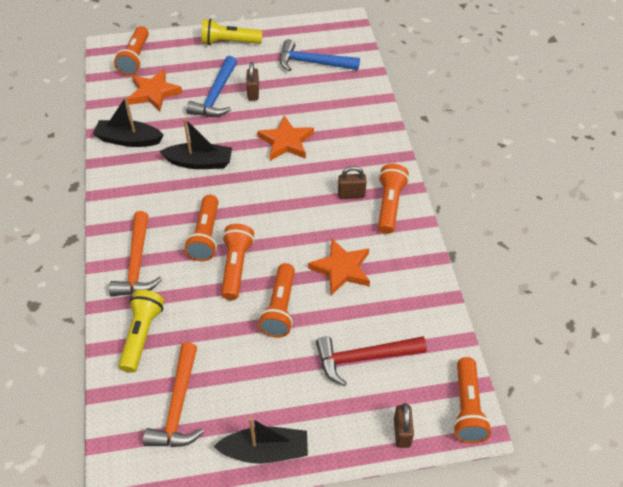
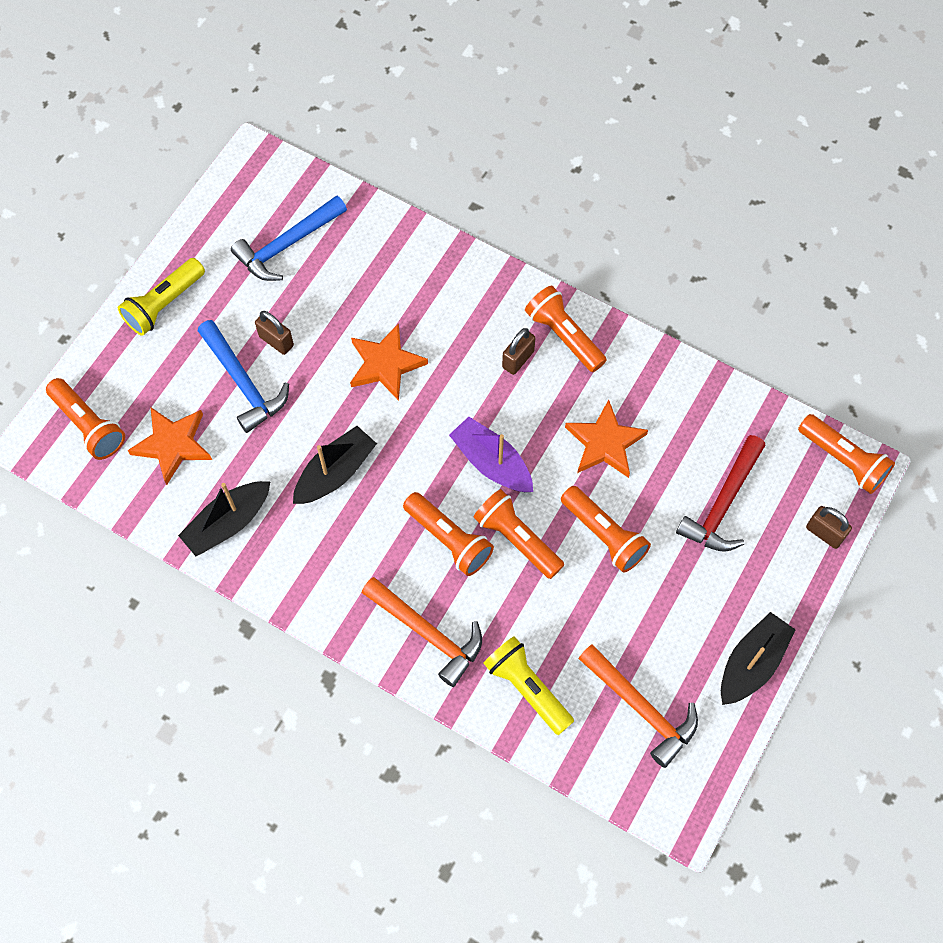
camera: 50 degrees left, 15 degrees up
(273, 224) = (492, 463): none -> purple boat

